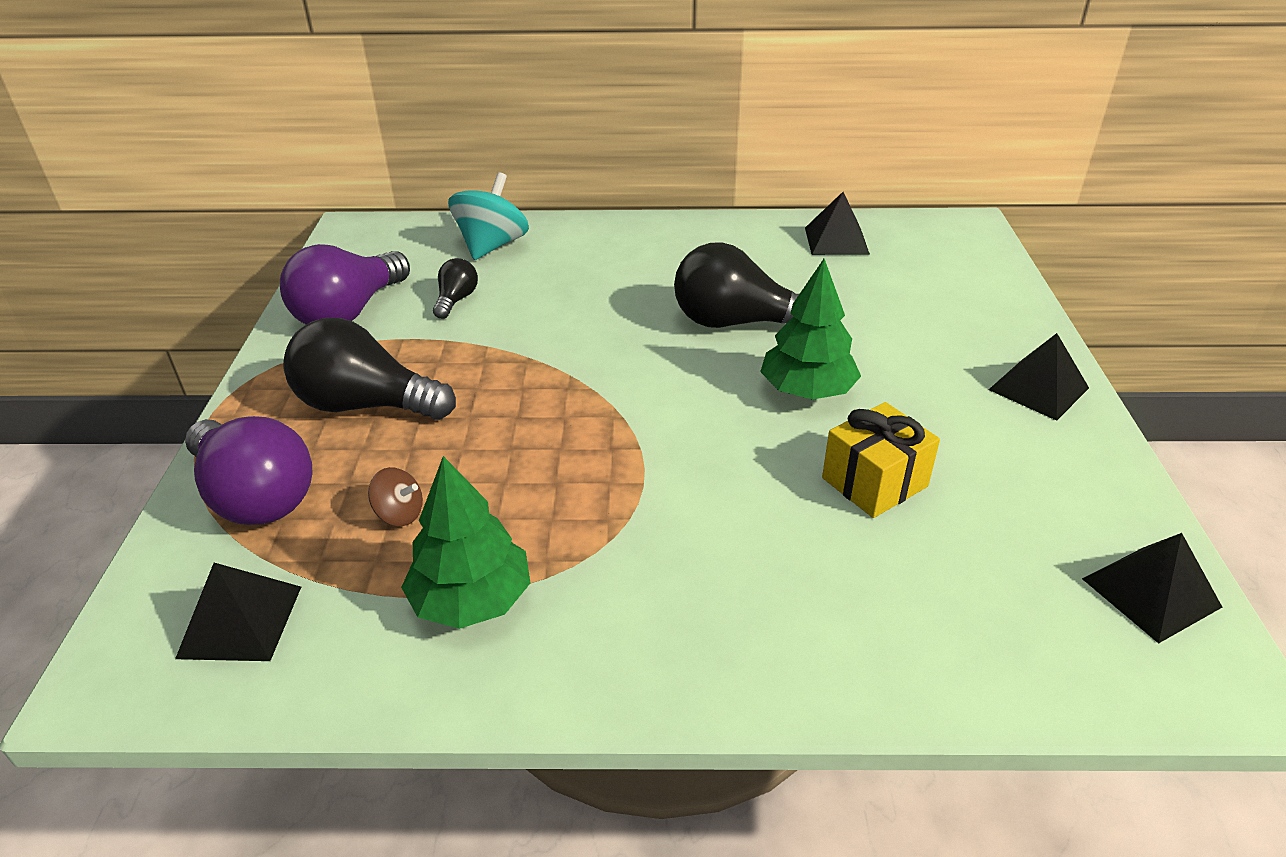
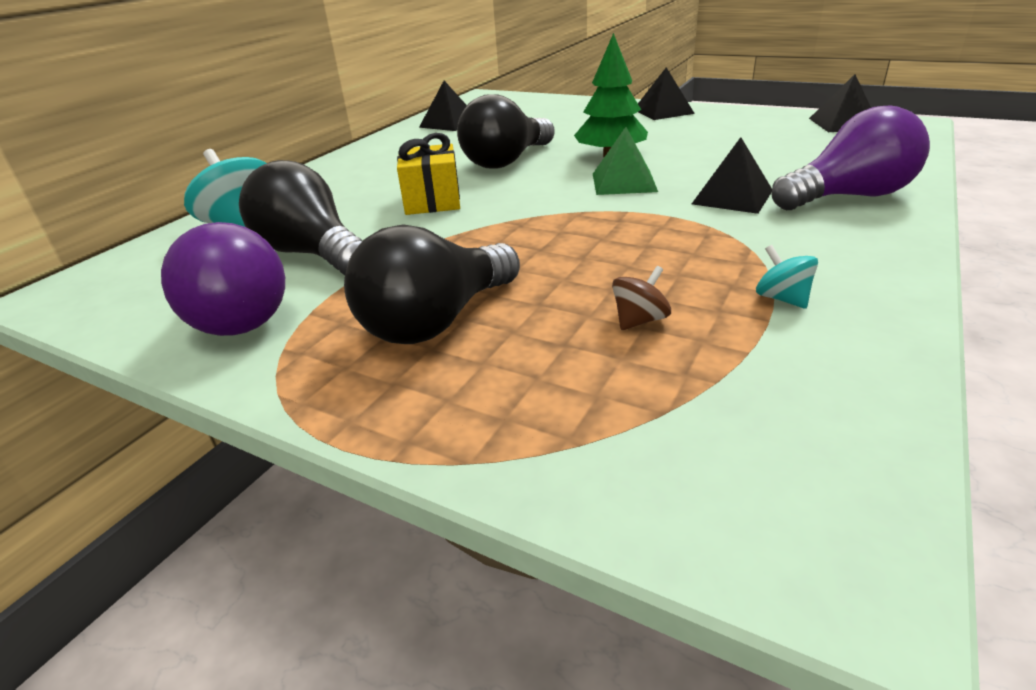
camera: 60 degrees left, 5 degrees down
(240, 621) = (767, 439): black pyramid -> black pyramid (732, 197)
(255, 496) = (538, 412): purple light bulb -> purple light bulb (848, 197)
(456, 300) = (312, 254): black light bulb -> black light bulb, size x2.02
(471, 600) = (782, 299): green tree -> turquoise spinning top
(723, 423) = (623, 182): none -> green pyramid
(874, 482) = (720, 156): yellow gift -> yellow gift (432, 201)

